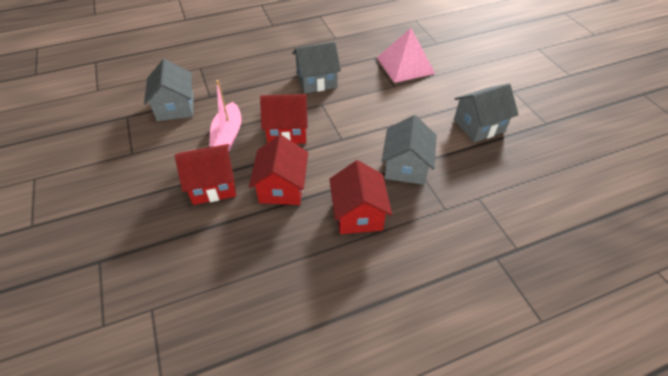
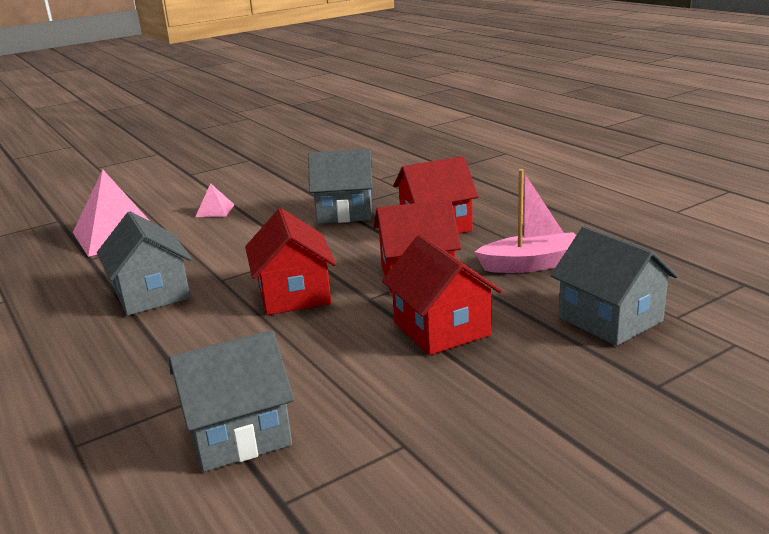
camera: 100 degrees left, 25 degrees down
(228, 134) = (315, 345): pink boat -> pink boat (531, 264)
(432, 103) = (215, 210): none -> pink pyramid
(479, 125) = (259, 185): grey house -> grey house (610, 319)

